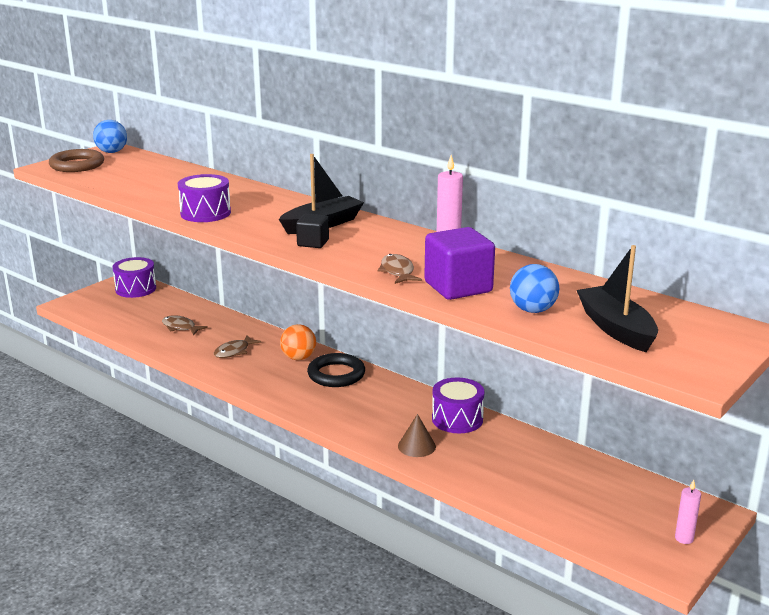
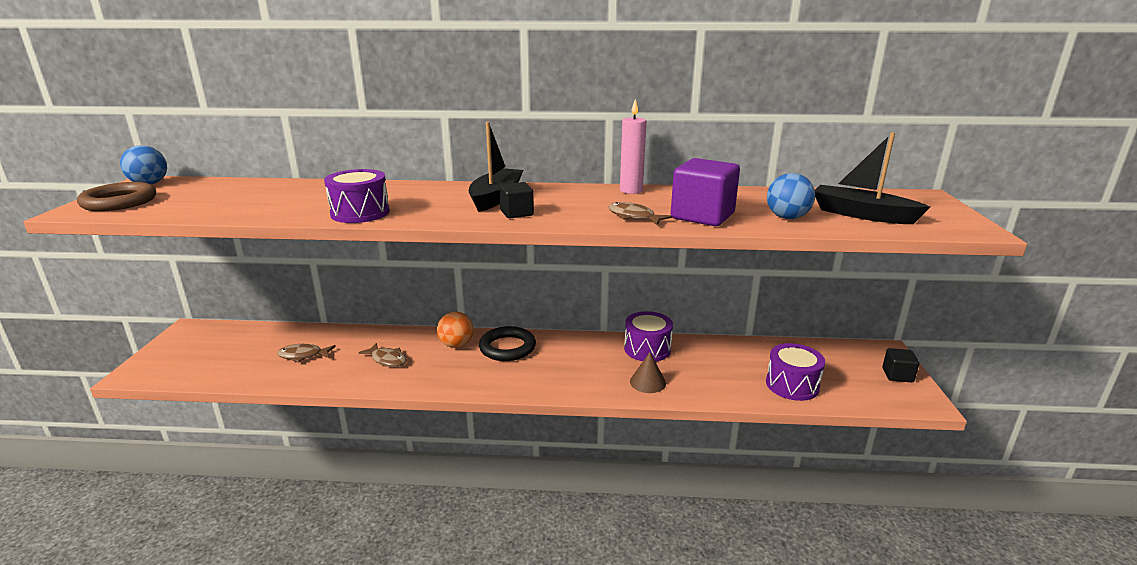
camera: 35 degrees left, 0 degrees up
(136, 289) = (208, 334): purple drum -> purple drum (792, 385)
(234, 351) = (387, 360): brown fish -> brown fish turned 60 degrees counterclockwise
(684, 538) = (897, 375): pink candle -> black cube

